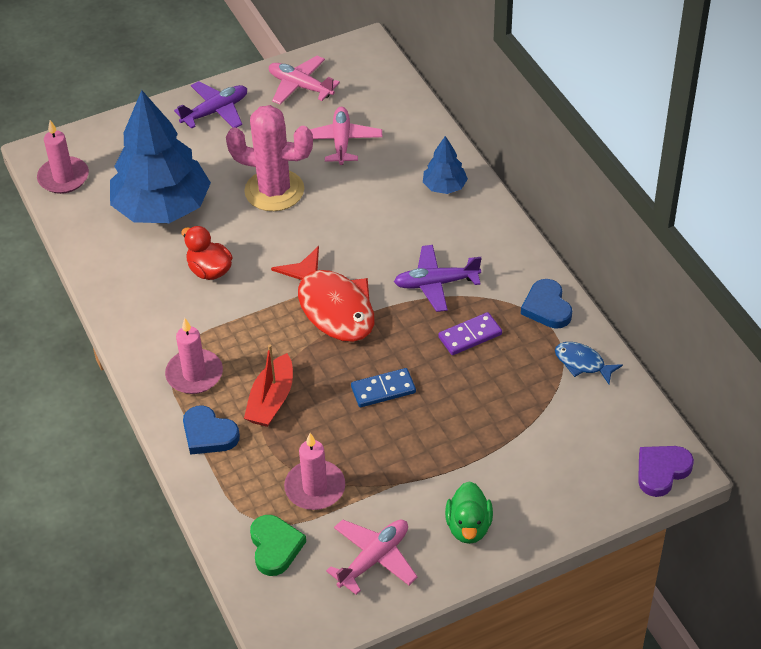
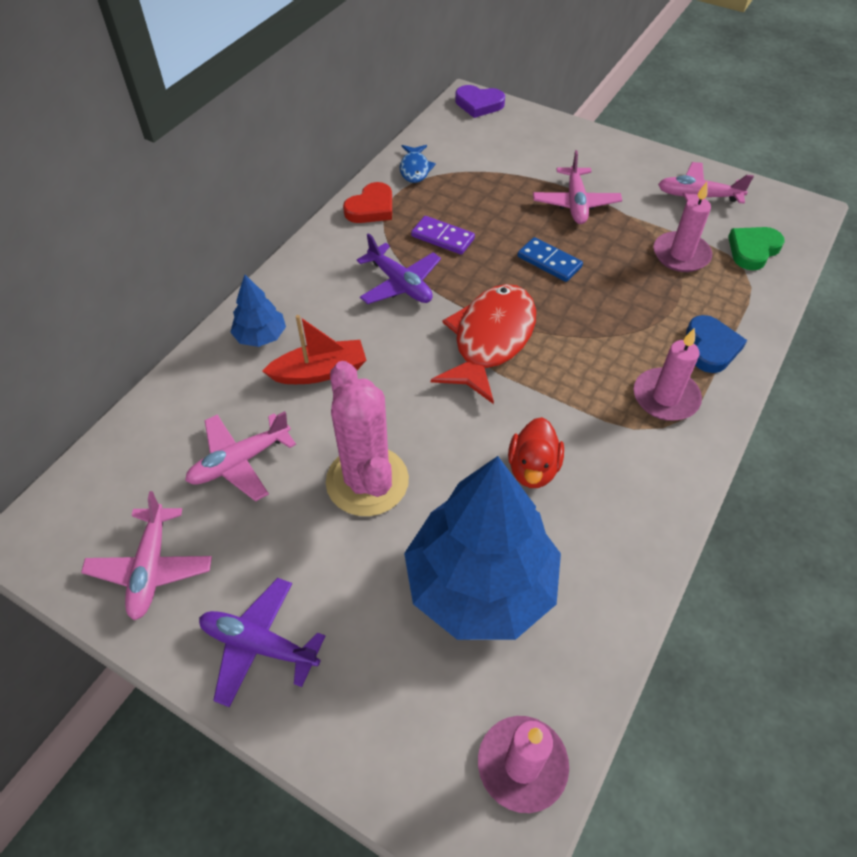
camera: 125 degrees left, 5 degrees up
(271, 400) = (633, 325): red boat -> red boat (320, 372)
(441, 455) = (575, 203): none -> pink plane
(468, 527) = (619, 166): green duck -> none
(547, 307) = (371, 208): blue heart -> red heart

